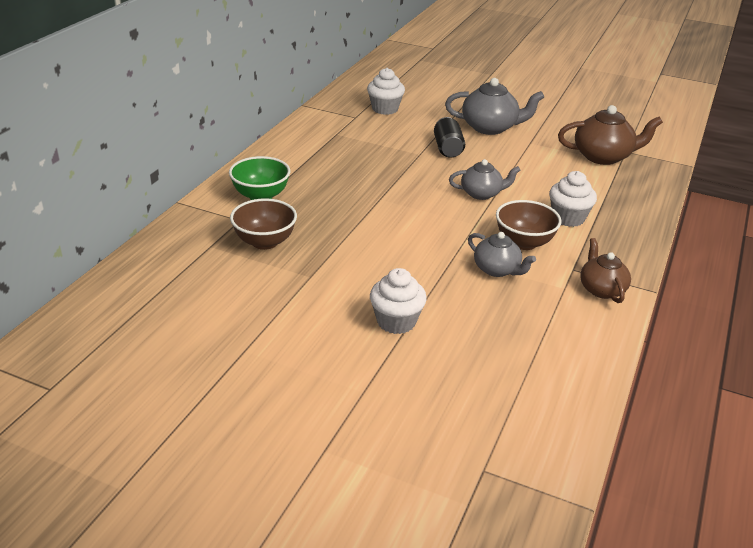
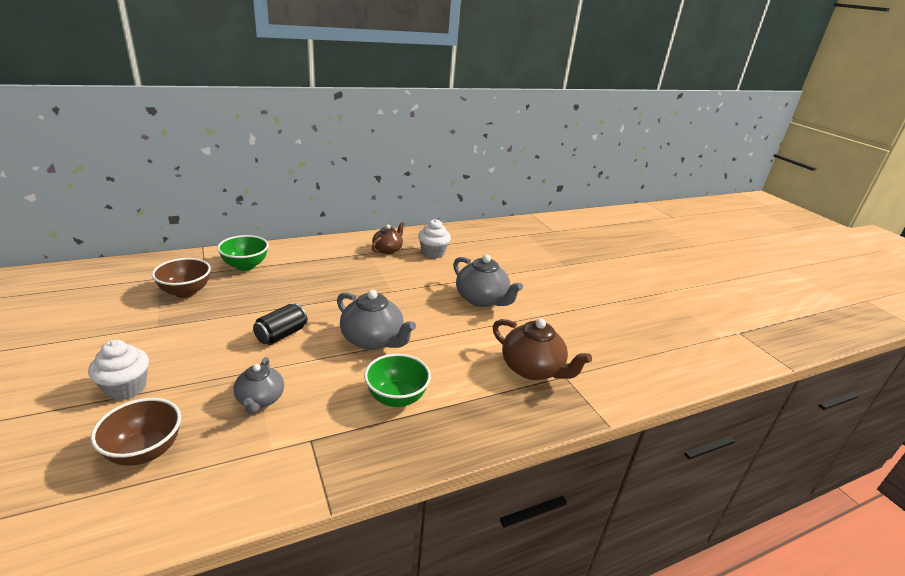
camera: 40 degrees right, 5 degrees down
(447, 149) = (418, 297): black can -> black can (281, 335)
(481, 193) = (373, 340): grey teapot -> grey teapot, size x1.56
(524, 242) = (322, 393): brown bowl -> brown bowl (145, 451)
(568, 218) = (396, 398): white cupcake -> green bowl
(601, 289) = (293, 473): brown teapot -> brown teapot (387, 249)

